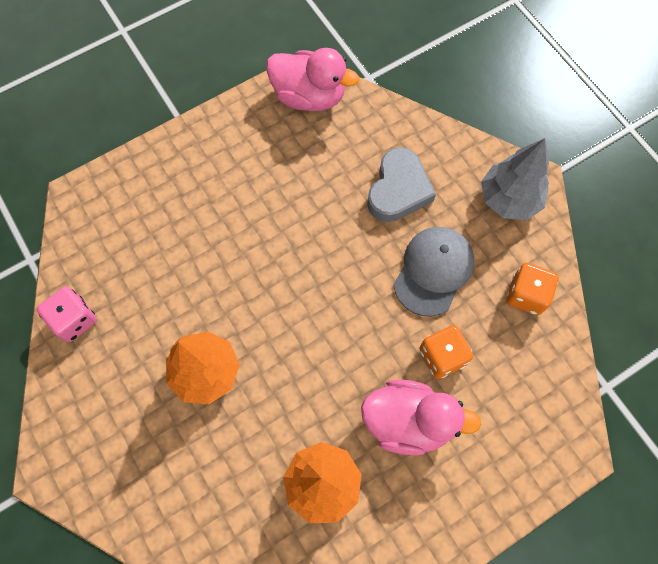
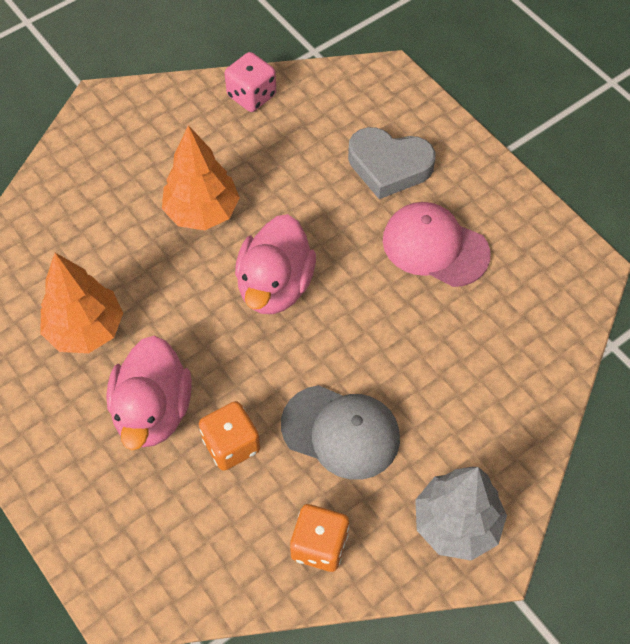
camera: 85 degrees right, 10 degrees down
(269, 182) = (435, 247): none -> pink cap
(309, 96) = (564, 277): pink duck -> pink duck (275, 286)
(398, 190) = (448, 386): grey heart -> grey heart (389, 166)

